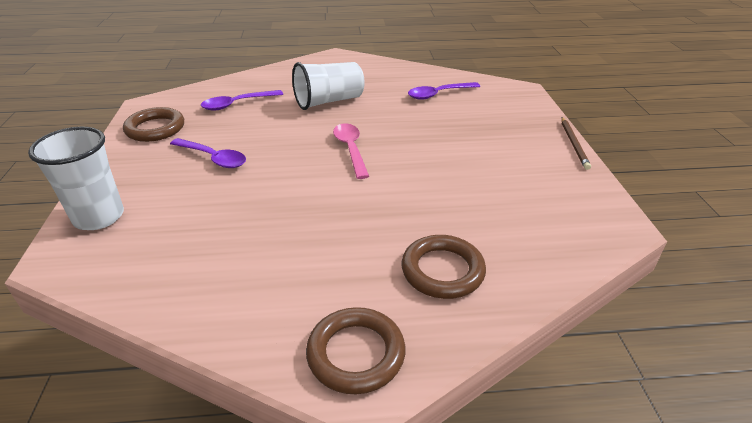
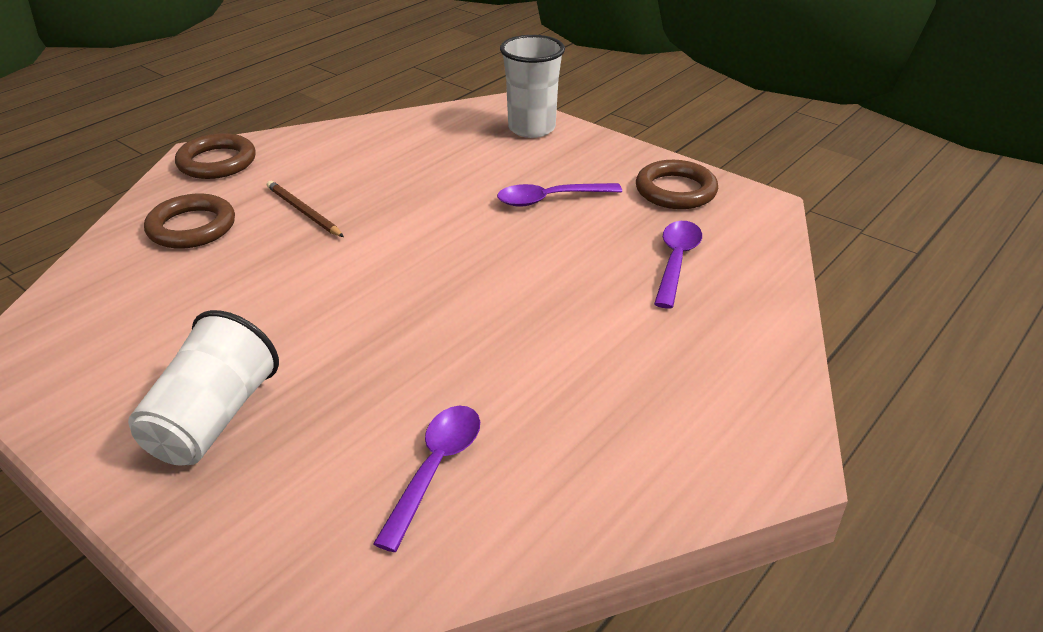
camera: 135 degrees right, 0 degrees up
(329, 101) = (578, 337): white cup -> white cup (212, 419)
(351, 149) = (426, 284): pink spoon -> none
(574, 144) = (94, 482): brown pencil -> brown pencil (303, 211)

